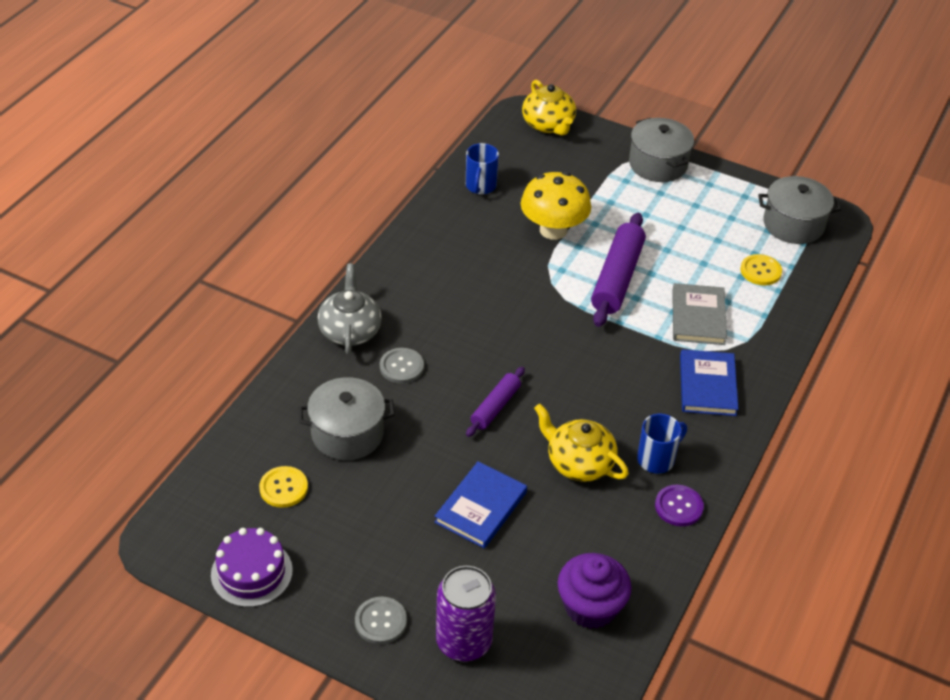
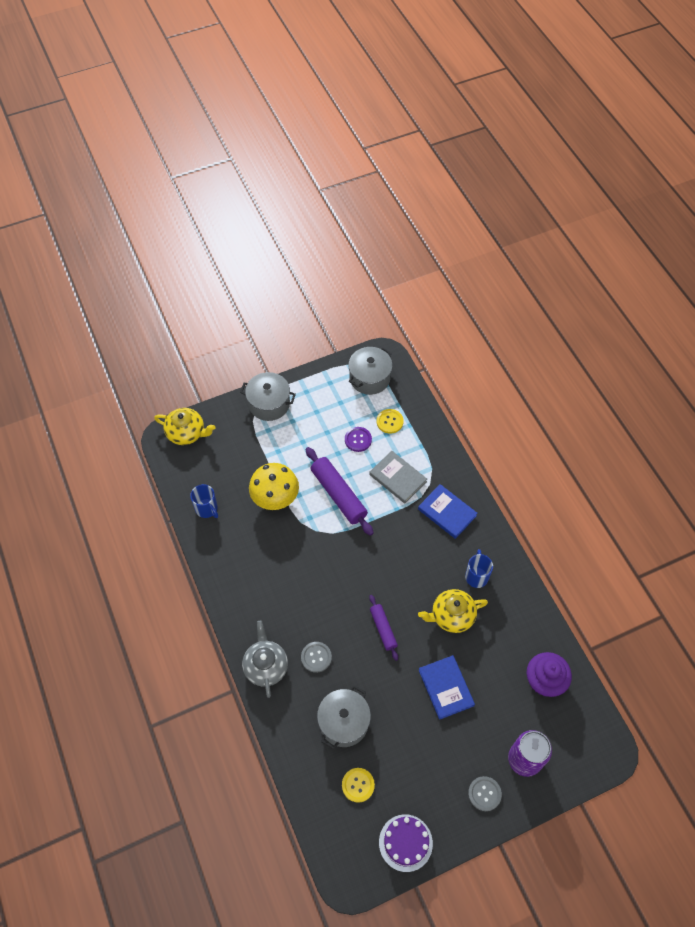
camera: 50 degrees left, 15 degrees up
(350, 330) = (266, 666): grey teapot -> grey teapot turned 45 degrees clockwise
(678, 506) = (513, 590): purple button -> purple button (358, 440)

